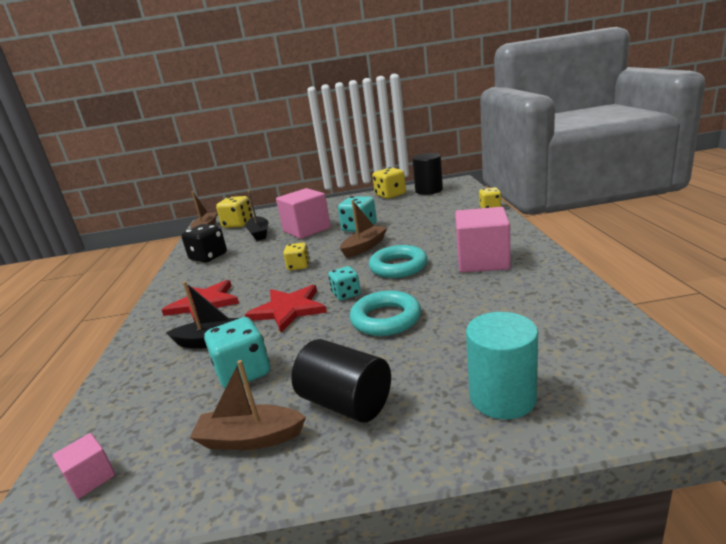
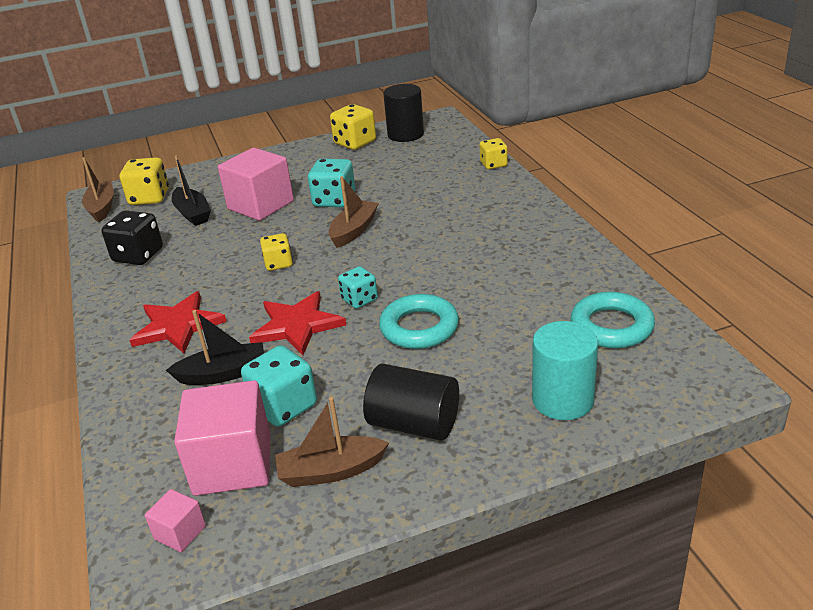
camera: 15 degrees left, 10 degrees up
(398, 267) = (408, 258): turquoise ring -> turquoise ring (611, 326)
(482, 261) = (504, 245): pink cube -> pink cube (233, 464)

